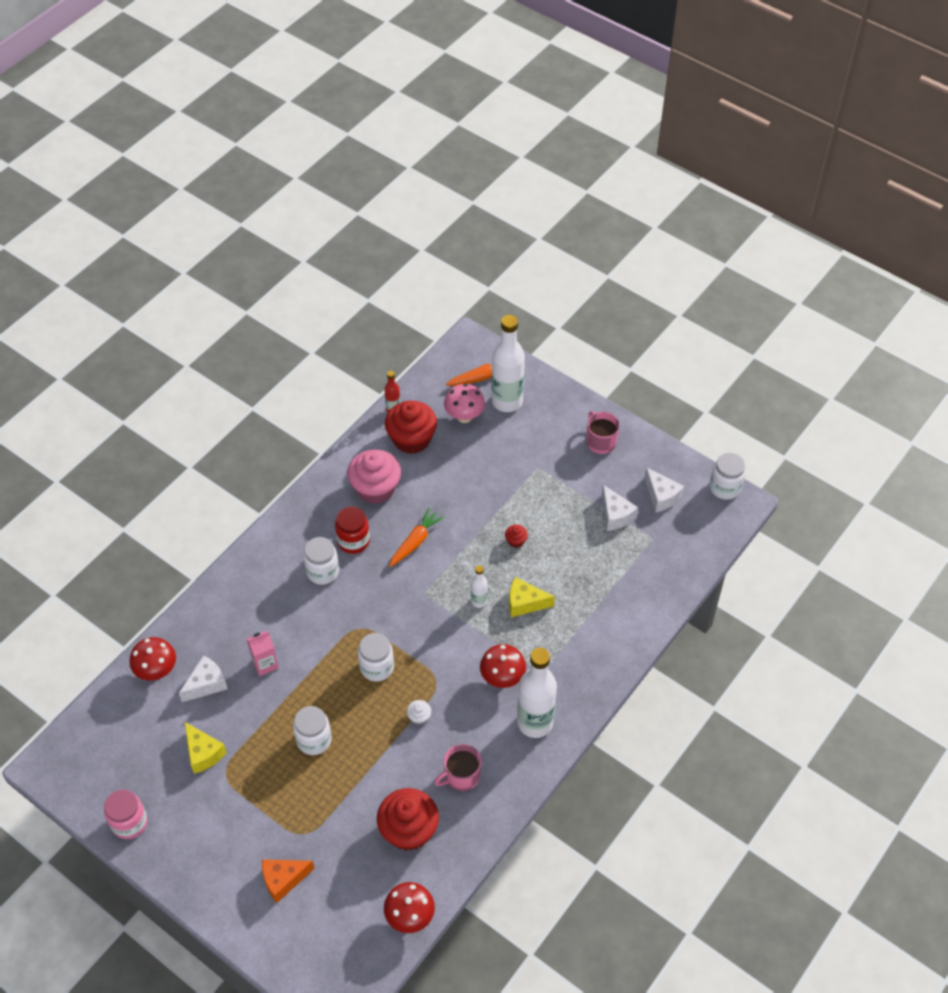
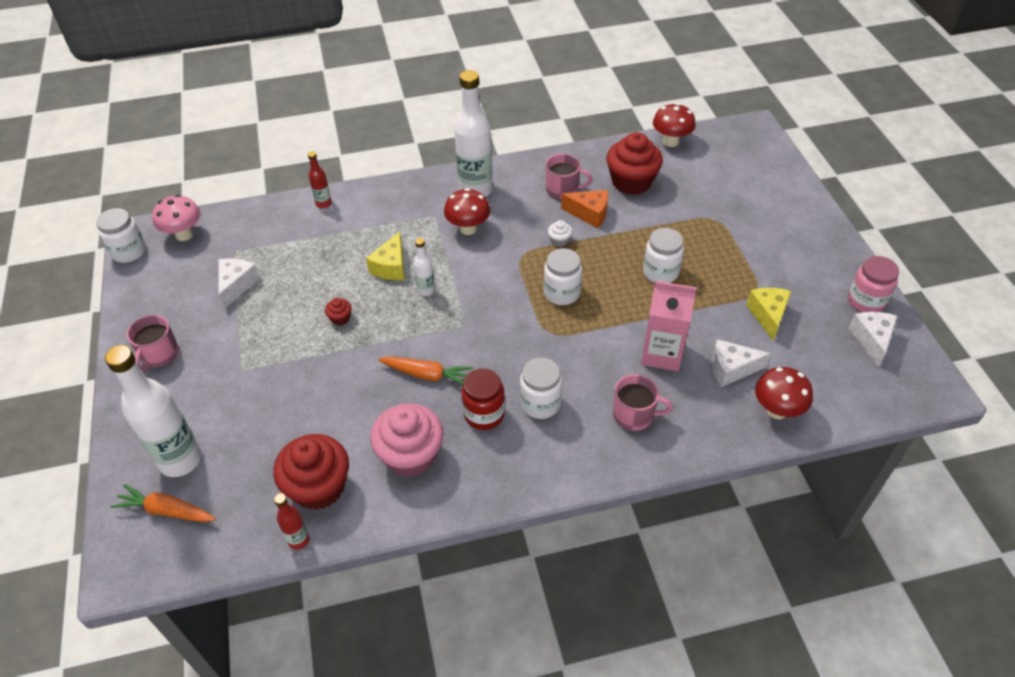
camera: 140 degrees left, 5 degrees down
(254, 604) = (634, 415): none -> pink mug
(265, 664) = (661, 354): pink carton -> pink carton, size x1.56
(283, 880) = (751, 202): orange cheese -> orange cheese (589, 214)
(415, 542) = (427, 375): orange carrot -> orange carrot turned 150 degrees counterclockwise
(464, 416) = (239, 474): pink mushroom -> pink mushroom (184, 235)
(525, 603) = (391, 267): yellow cheese -> yellow cheese turned 60 degrees clockwise
(641, 622) = (323, 204): none -> red bottle
(661, 496) = (182, 276): white cheese -> white cheese (871, 340)

